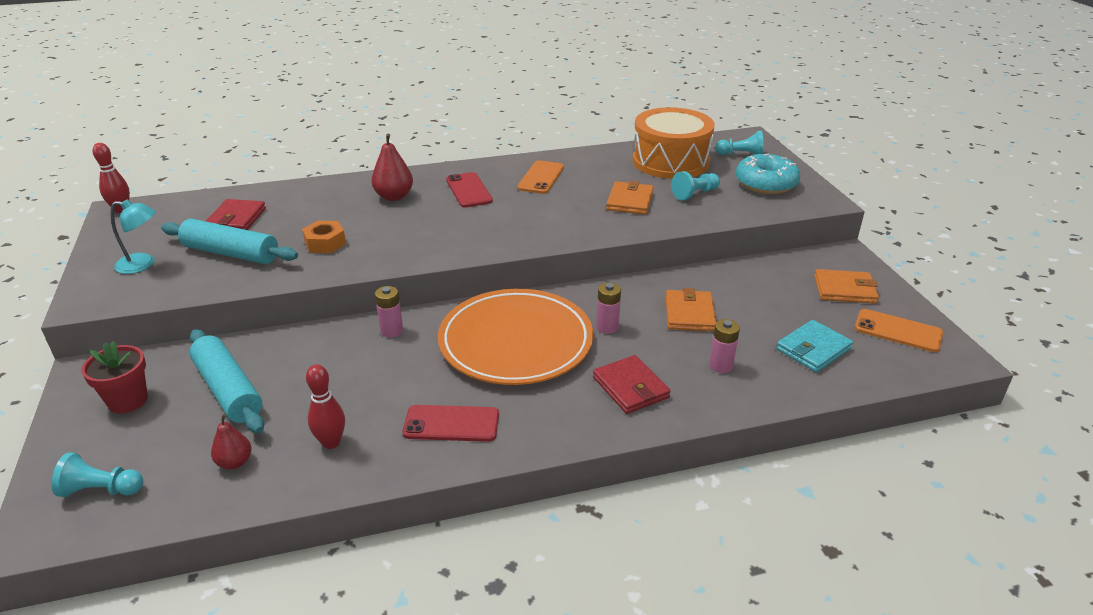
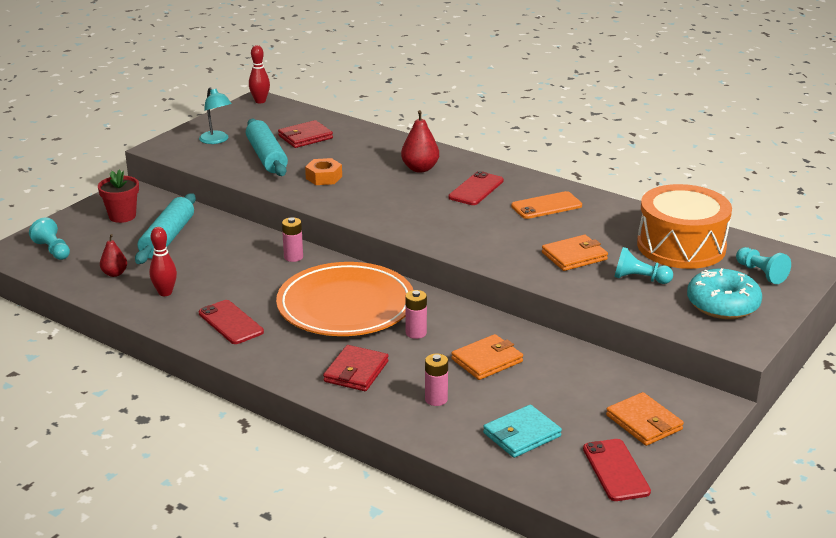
camera: 50 degrees right, 5 degrees down
(813, 349) = (521, 434): turquoise wallet -> turquoise wallet turned 45 degrees counterclockwise
(898, 331) = (615, 470): orange phone -> red phone

